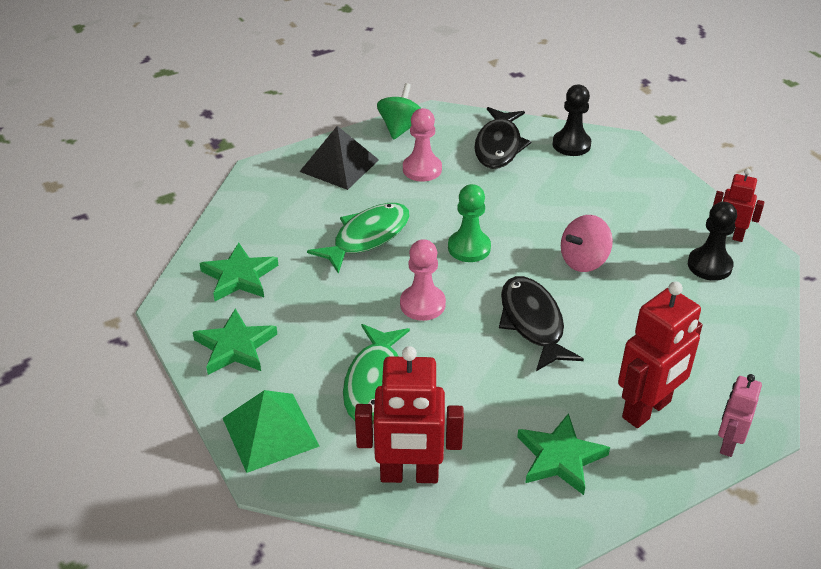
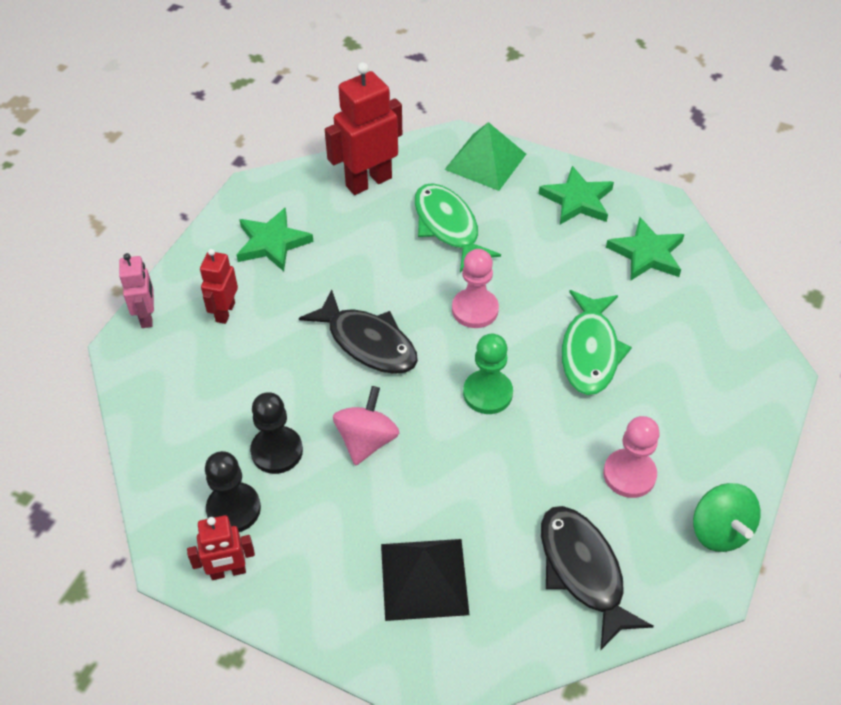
camera: 145 degrees right, 10 degrees up
(339, 165) = (715, 427): black pyramid -> black pyramid (424, 579)
(571, 144) = (501, 632): black pawn -> black pawn (277, 451)
(647, 410) = (225, 312): red robot -> red robot, size x0.57

